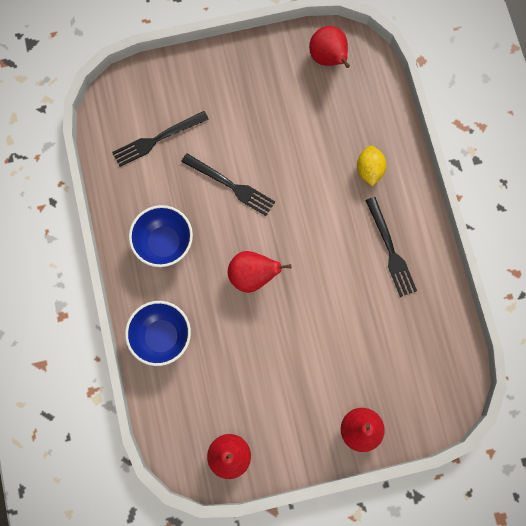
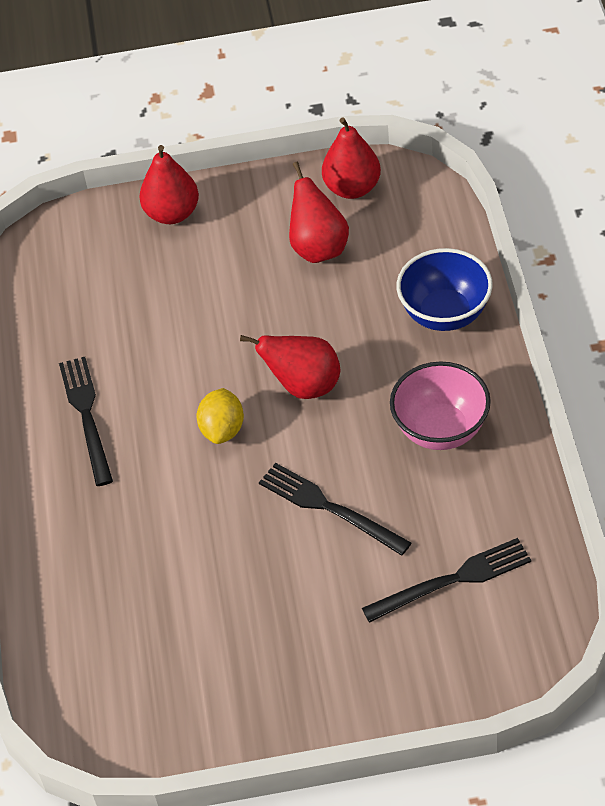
camera: 170 degrees left, 25 degrees down
(164, 243) = (441, 429): blue bowl -> pink bowl
(328, 58) = (135, 709): red pear -> red pear (318, 248)
(369, 170) = (97, 526): yellow lemon -> yellow lemon (222, 429)

